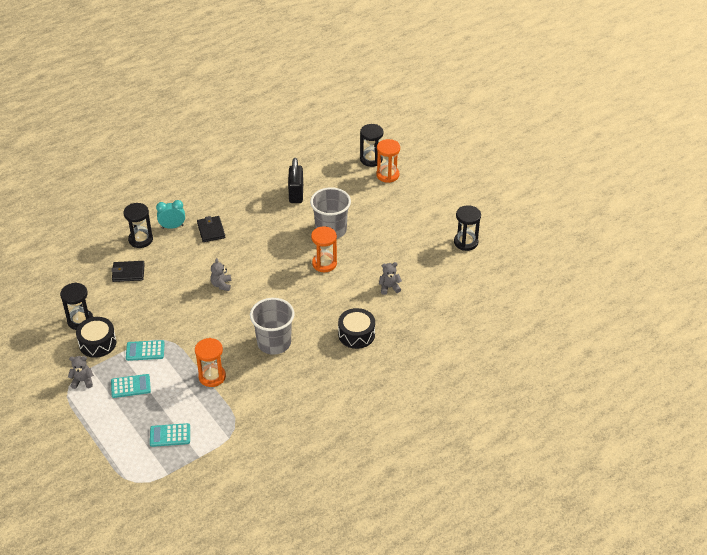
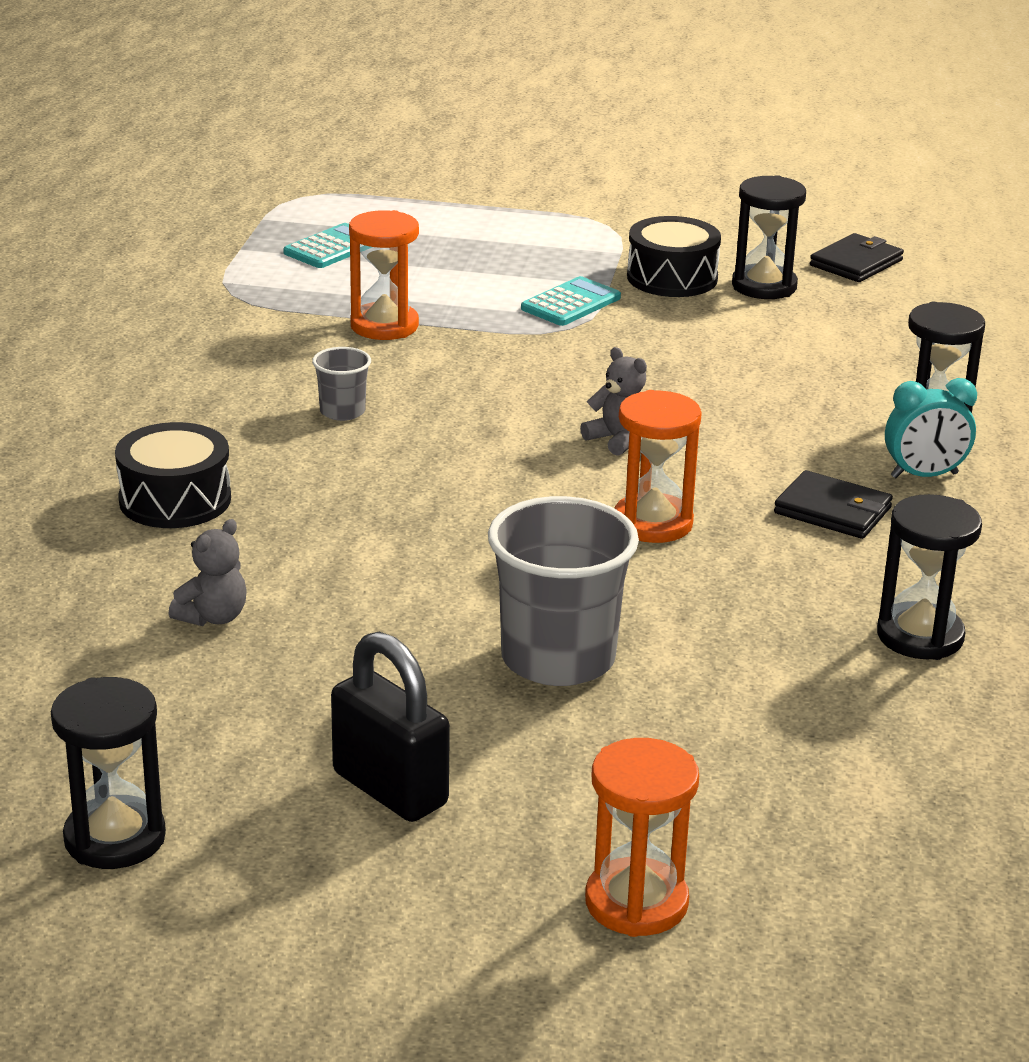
camera: 135 degrees right, 15 degrees down
(82, 381) = (598, 237): grey teddy bear -> none
(128, 273) = (835, 372): black wallet -> black wallet (856, 263)
(130, 386) = (507, 262): turquoise calculator -> none
(172, 227) = (924, 475): turquoise clock -> turquoise clock turned 45 degrees clockwise
(274, 343) = (342, 411): grey cup -> grey cup, size x0.48
(296, 194) = (797, 691): black padlock -> black padlock (390, 789)
(324, 263) = (455, 583): orange hourglass -> orange hourglass (652, 523)
(371, 159) = (766, 923): black hourglass -> black hourglass (920, 636)

